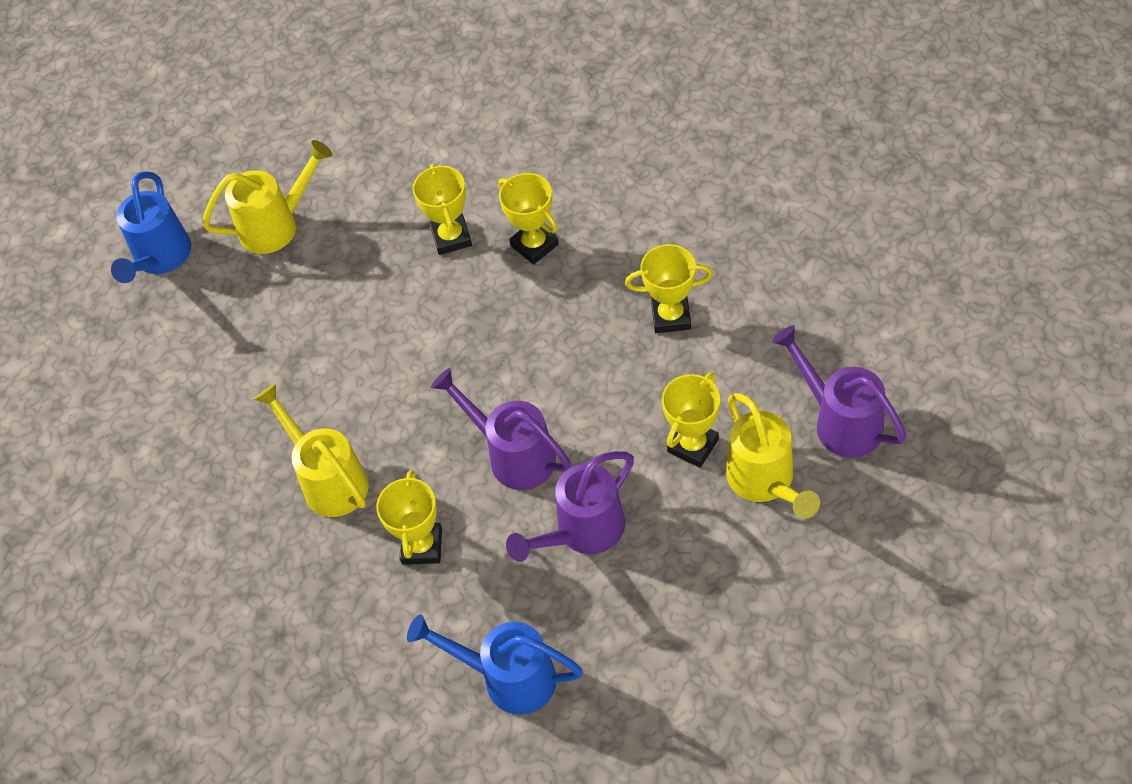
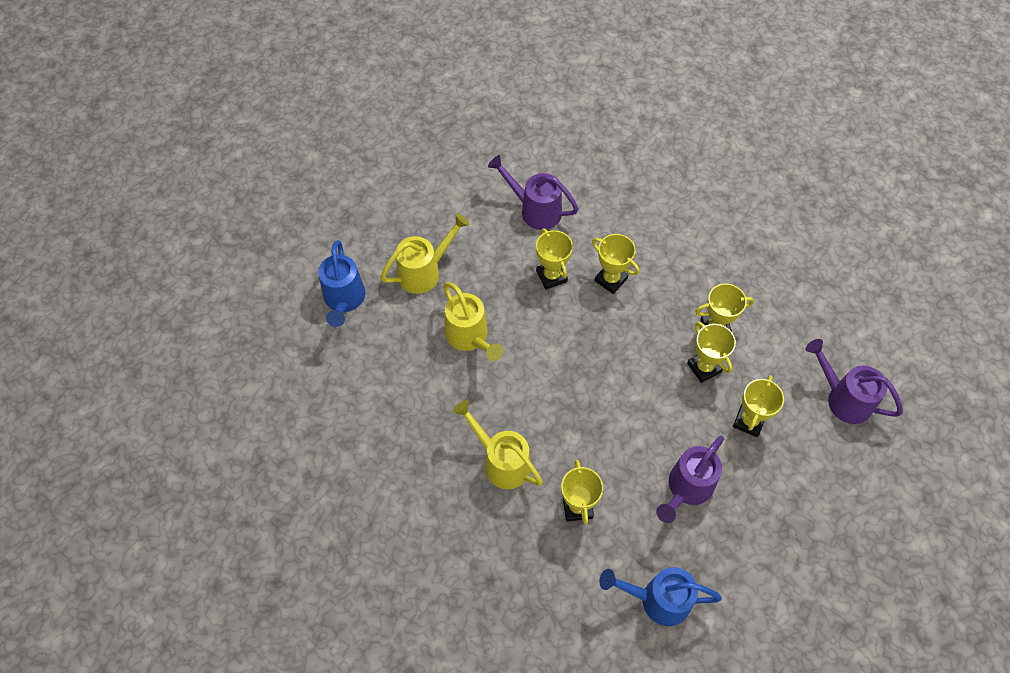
camera: 15 degrees left, 5 degrees up
(513, 455) = (628, 435): purple watering can -> purple watering can (535, 210)
(643, 369) = (704, 367): none -> yellow trophy
(765, 481) = (802, 444): yellow watering can -> yellow watering can (470, 337)

